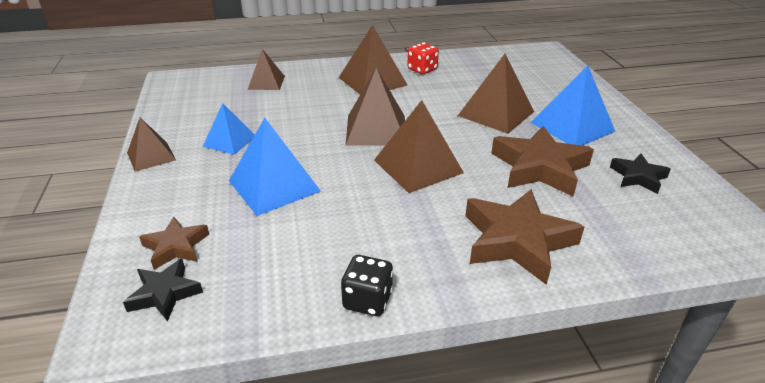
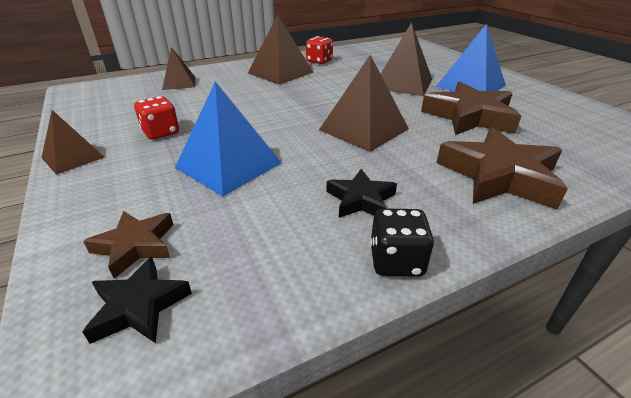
camera: 15 degrees left, 0 degrees up
(229, 141) = (161, 132): blue pyramid -> red dice
(376, 129) = (306, 106): brown pyramid -> none
(638, 177) = (551, 113): black star -> black star (361, 199)

